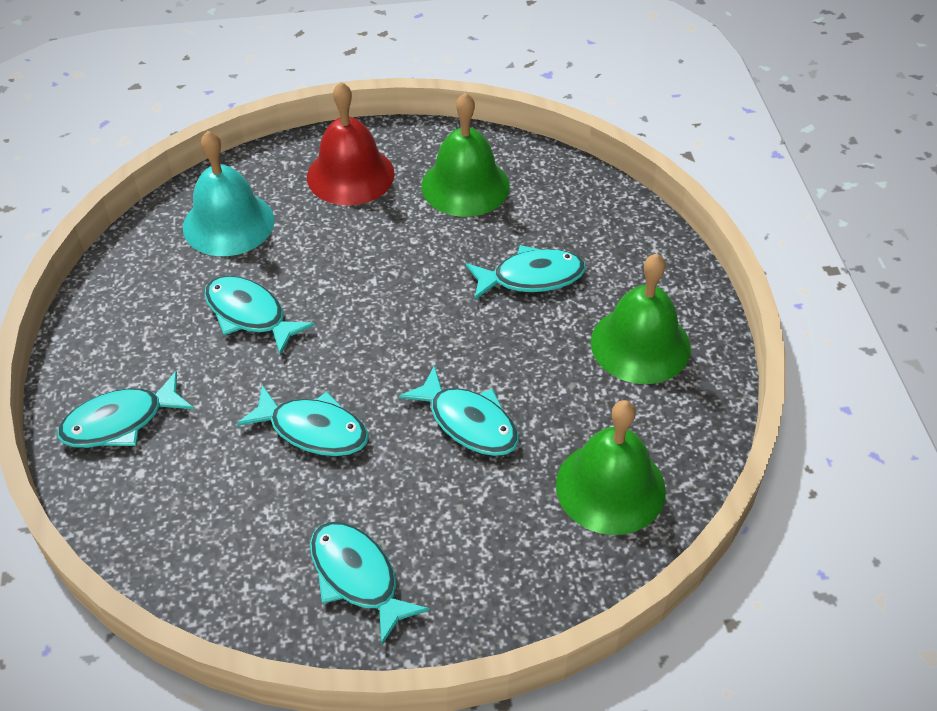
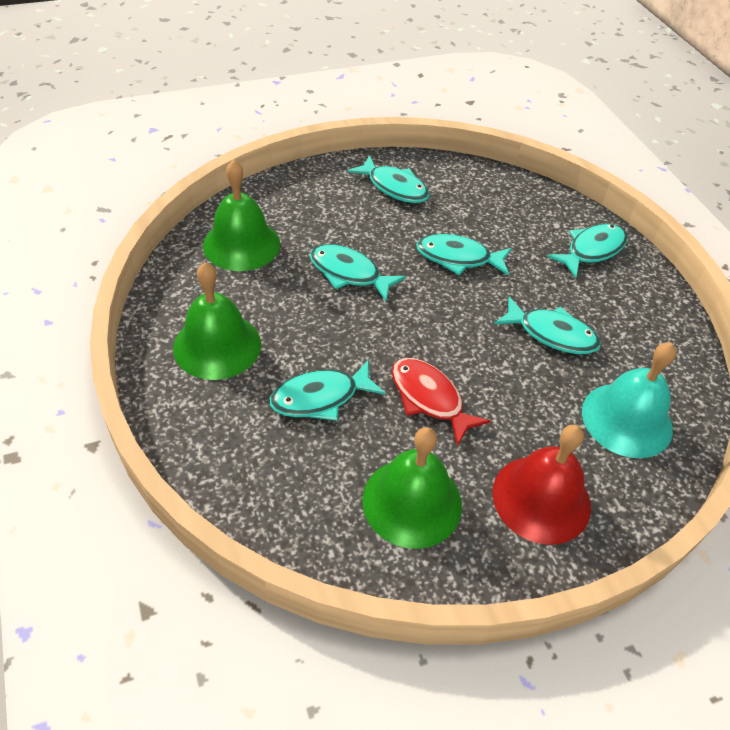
camera: 165 degrees right, 0 degrees up
(419, 264) = (429, 398): none -> red fish

